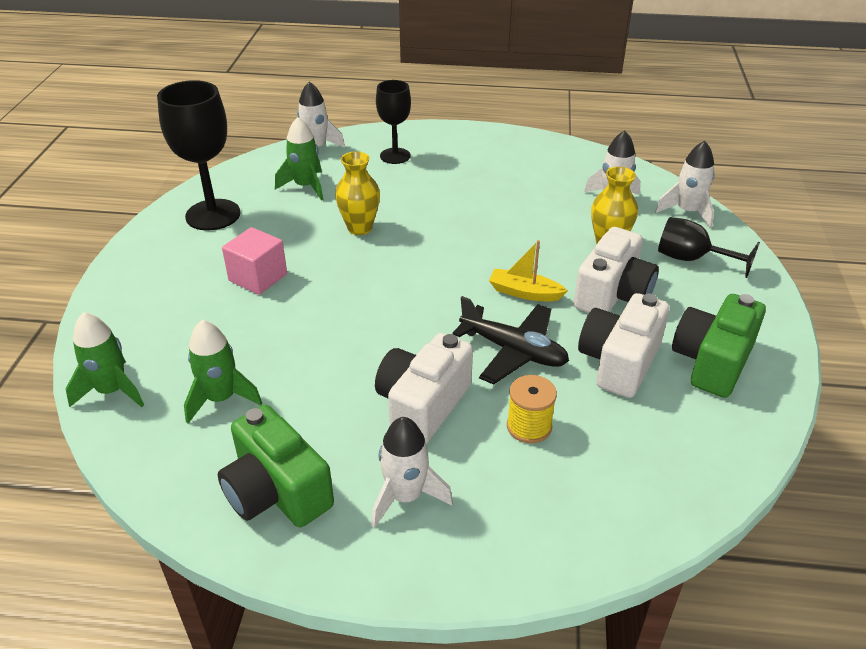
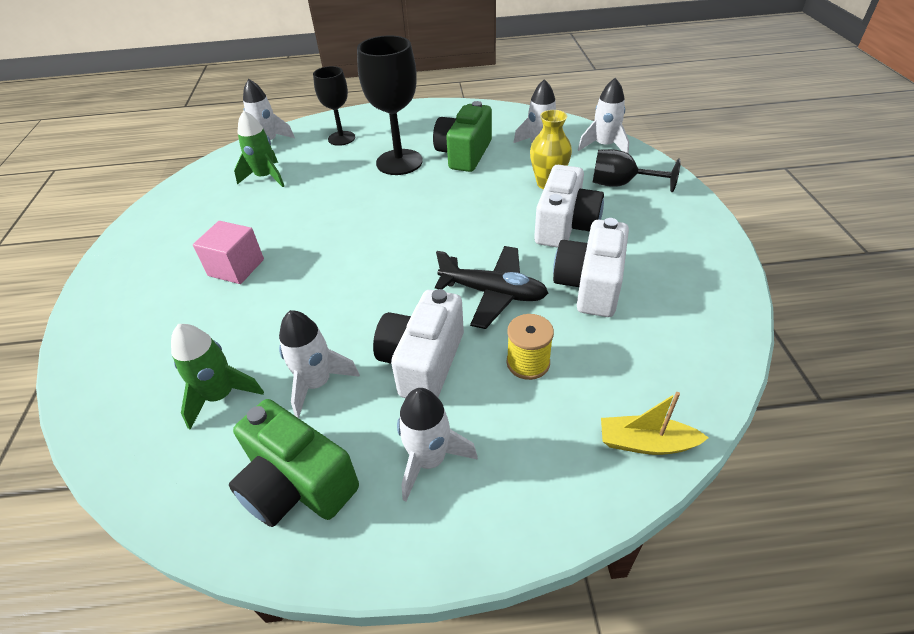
camera: 10 degrees left, 5 degrees up
(112, 391) = (104, 410): green rocket -> none
(213, 215) = (182, 217): black goblet -> black goblet (399, 162)
(314, 405) = (317, 383): none -> white rocket
(360, 228) = (324, 206): yellow vase -> none
(524, 293) = (488, 238): yellow boat -> yellow boat (645, 443)
(712, 362) = (669, 270): green camera -> green camera (464, 154)

